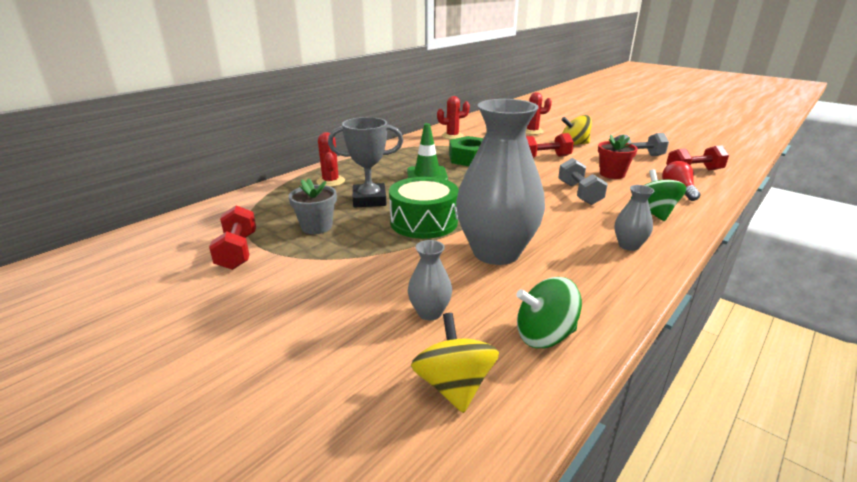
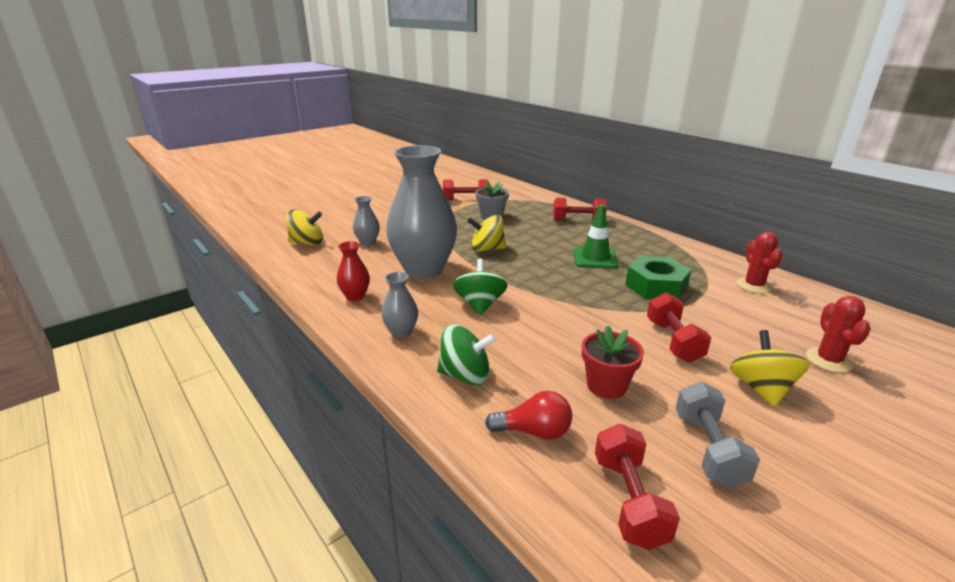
camera: 100 degrees right, 0 degrees up
(330, 181) = (578, 221): red cactus -> red dumbbell
(369, 200) = (535, 233): grey trophy -> none
(424, 222) = (487, 249): green drum -> yellow spinning top
(544, 336) = (320, 269): green spinning top -> green spinning top (480, 305)
(579, 193) = (535, 337): grey dumbbell -> none
(590, 285) = (355, 296): none -> red vase

